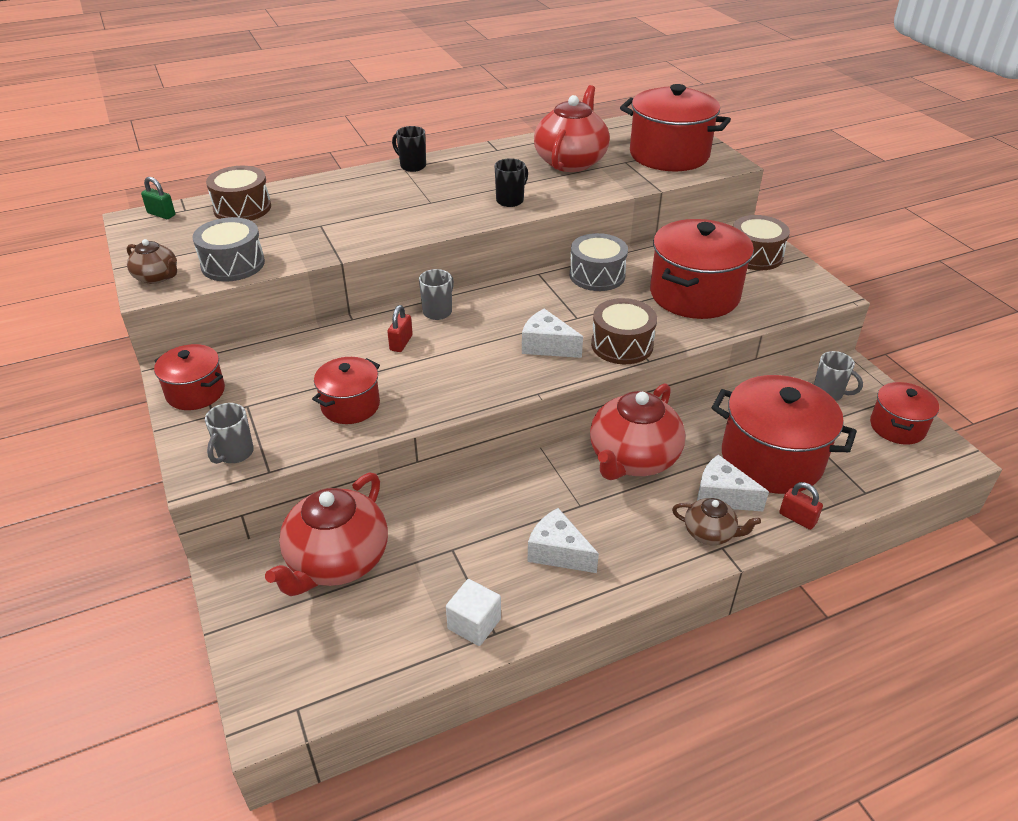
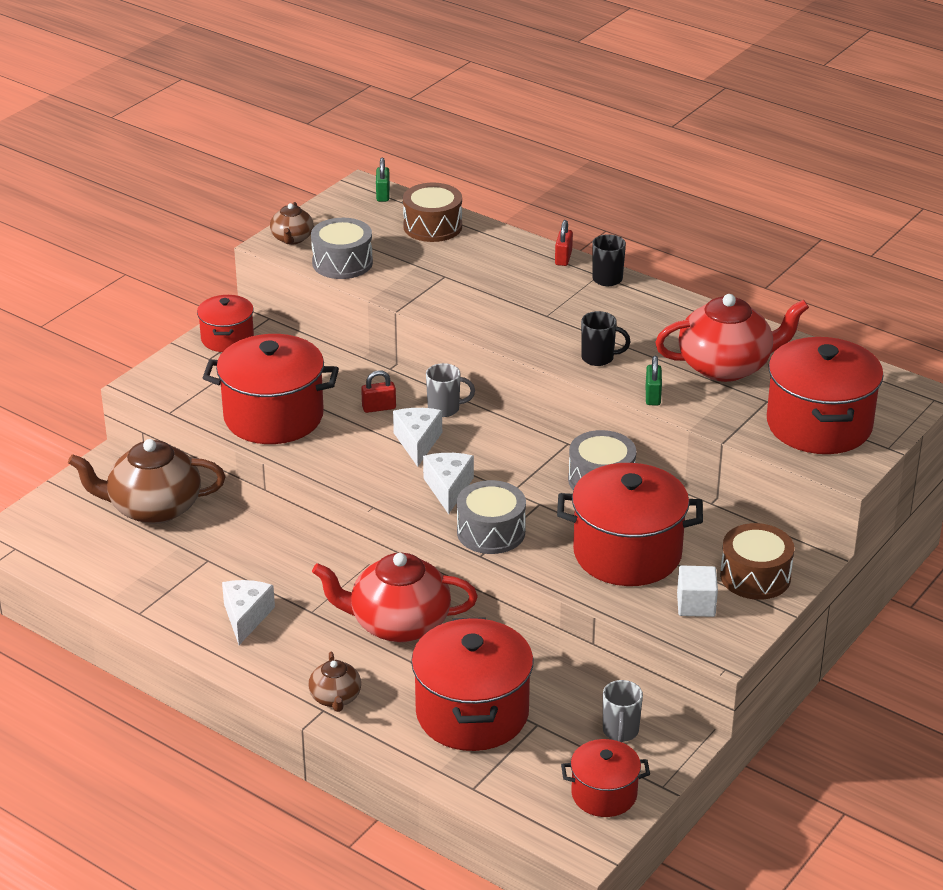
camera: 60 degrees right, 5 degrees down
(234, 453) = (175, 389): grey mug -> none
(337, 561) = (153, 508): red teapot -> brown teapot
(350, 405) = (273, 417): red pot -> red pot, size x1.79
(474, 624) = (141, 599): white cube -> white cube (696, 605)
(580, 196) = (652, 396): none -> green padlock
(622, 345) = (491, 532): brown drum -> grey drum
(722, 496) = (391, 693): white cheese -> white cheese (417, 442)
(797, 518) = (398, 749): red padlock -> red padlock (563, 258)

